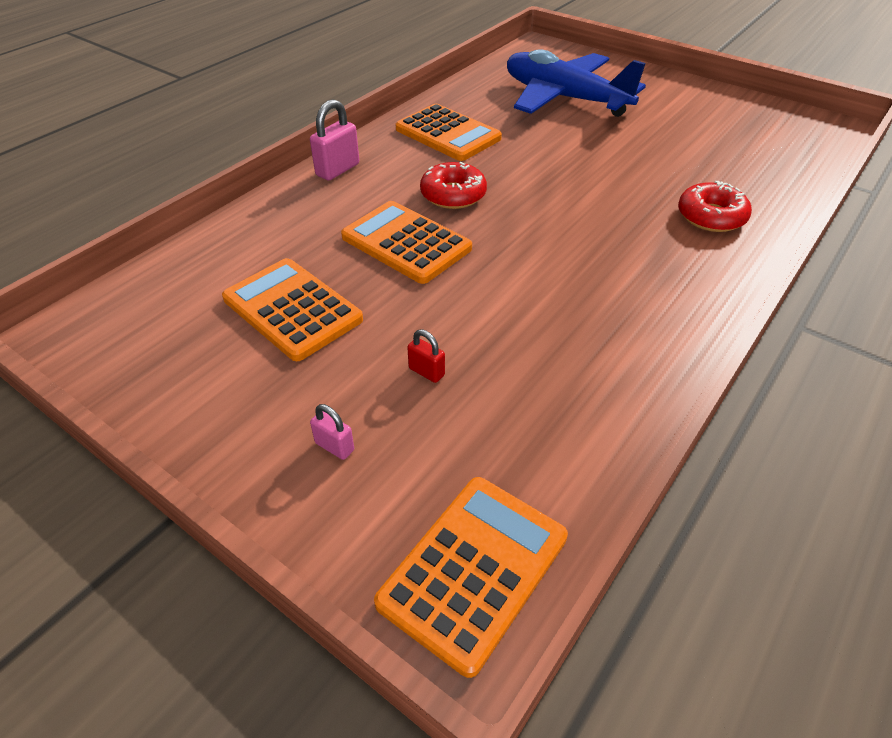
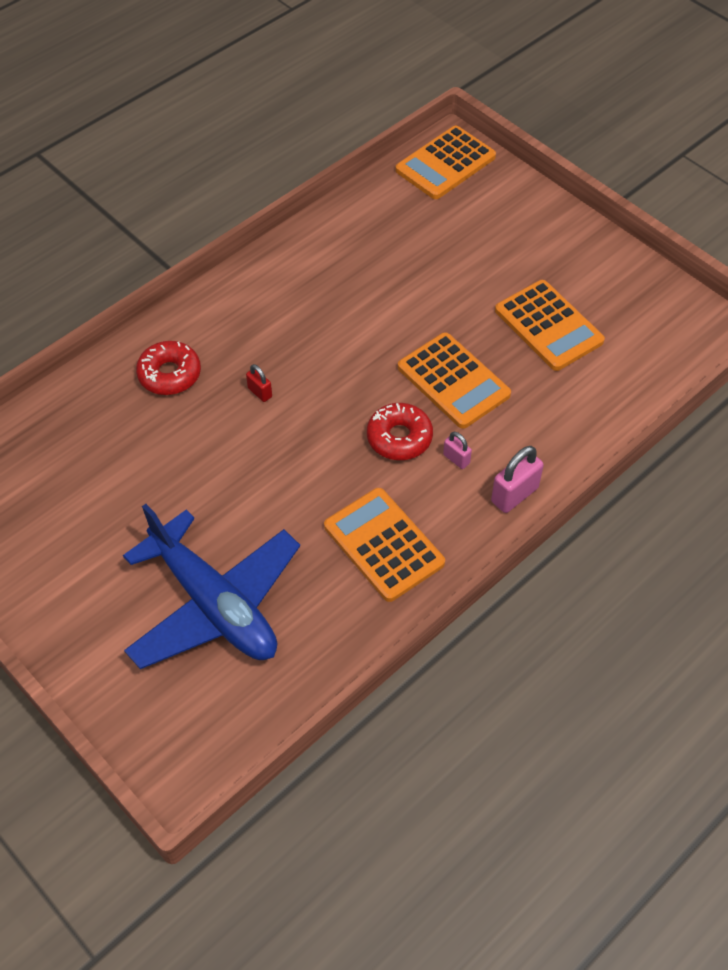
camera: 170 degrees left, 10 degrees up
(334, 446) = (515, 227): pink padlock -> pink padlock (456, 459)
(426, 372) = (453, 265): red padlock -> red padlock (260, 392)

